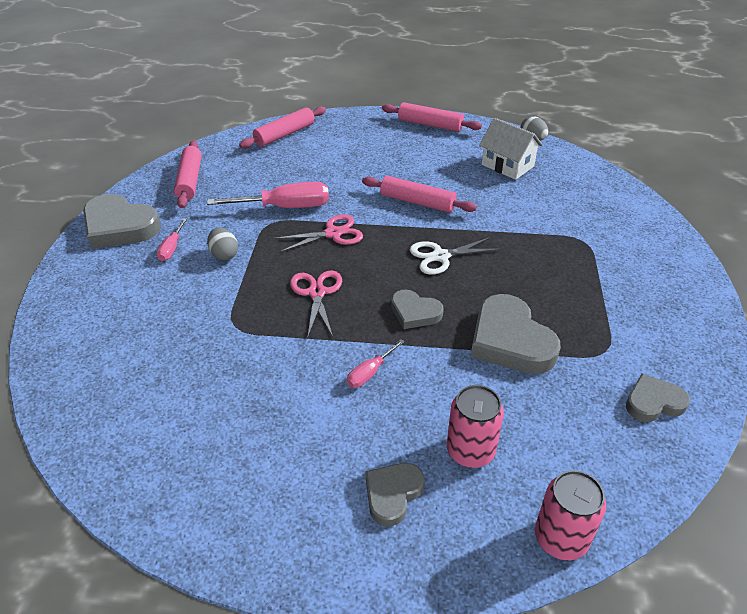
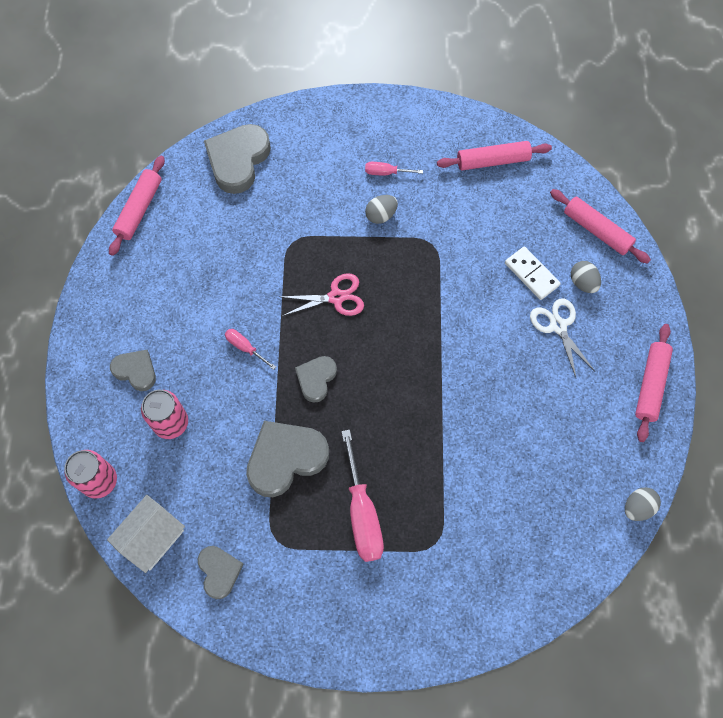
camera: 85 degrees right, 25 degrees up
(119, 227) = (412, 124): grey heart -> grey heart (238, 160)
(285, 207) = (459, 253): pink screwdriver -> pink screwdriver (362, 513)
(319, 169) = (531, 274): none -> white domino
(333, 145) = (582, 283): none -> grey egg
(333, 233) = (421, 301): pink scissors -> none
(417, 202) = (484, 375): pink rolling pin -> pink rolling pin (139, 209)
(440, 256) = (396, 399): white scissors -> white scissors (558, 326)
(507, 165) = (571, 473): white house -> white house (152, 538)

